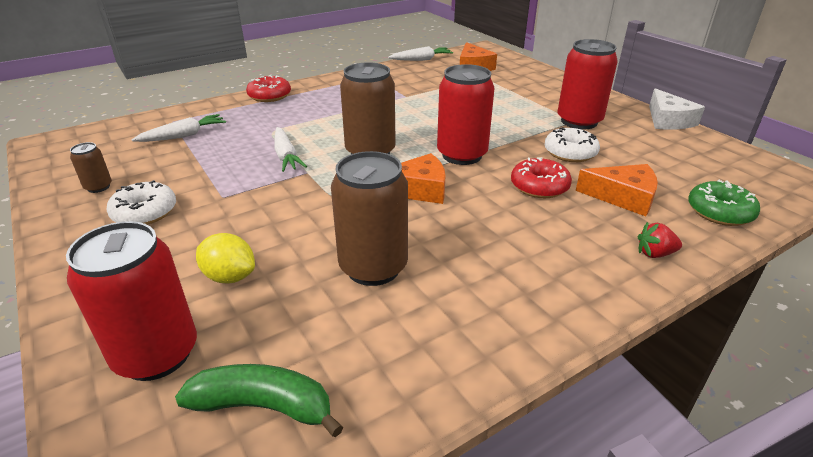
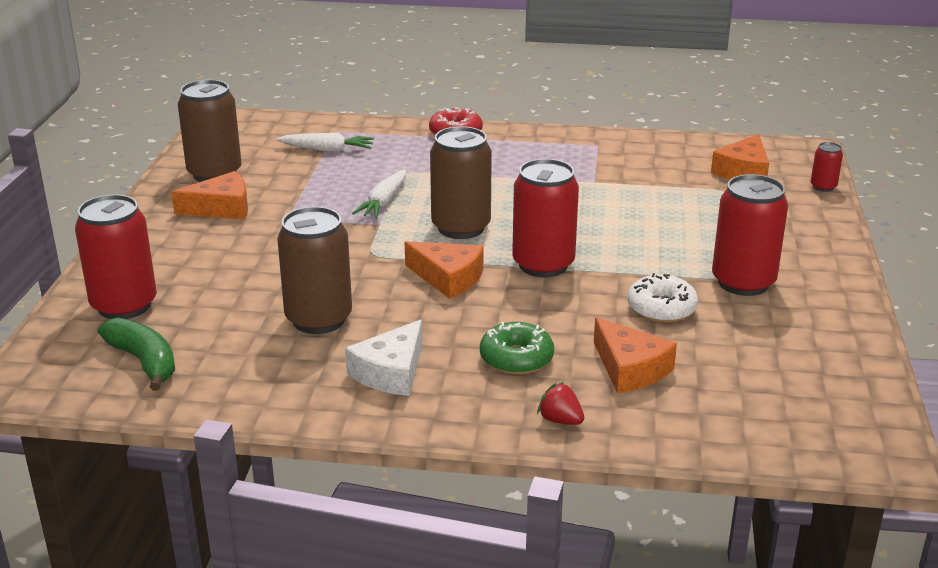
camera: 40 degrees right, 5 degrees down
(98, 187) = (214, 174): brown can -> brown can, size x2.11
(145, 212) = (221, 208): white donut -> orange cheese
(230, 276) = (219, 280): yellow lemon -> none
(421, 60) = (693, 141): white carrot -> none
(522, 62) = (823, 187): none -> red can
(539, 186) = (564, 324): red donut -> none
(668, 120) = (865, 325): white cheese -> white cheese (391, 372)
(719, 212) = (704, 425): green donut -> green donut (516, 358)

